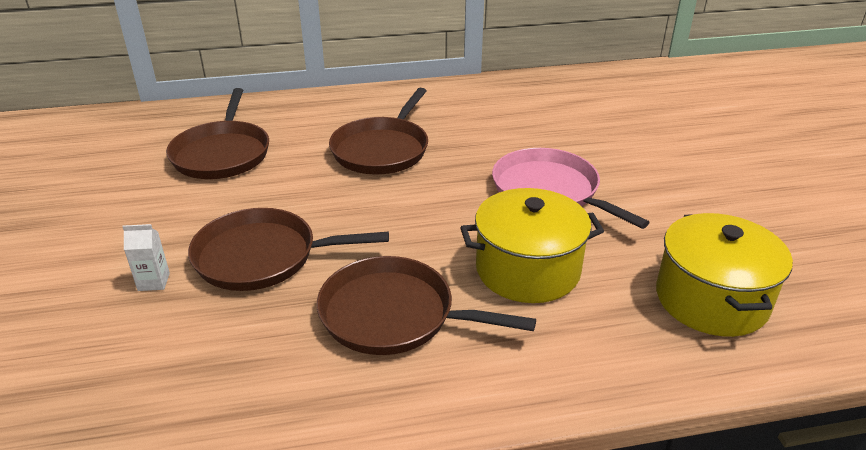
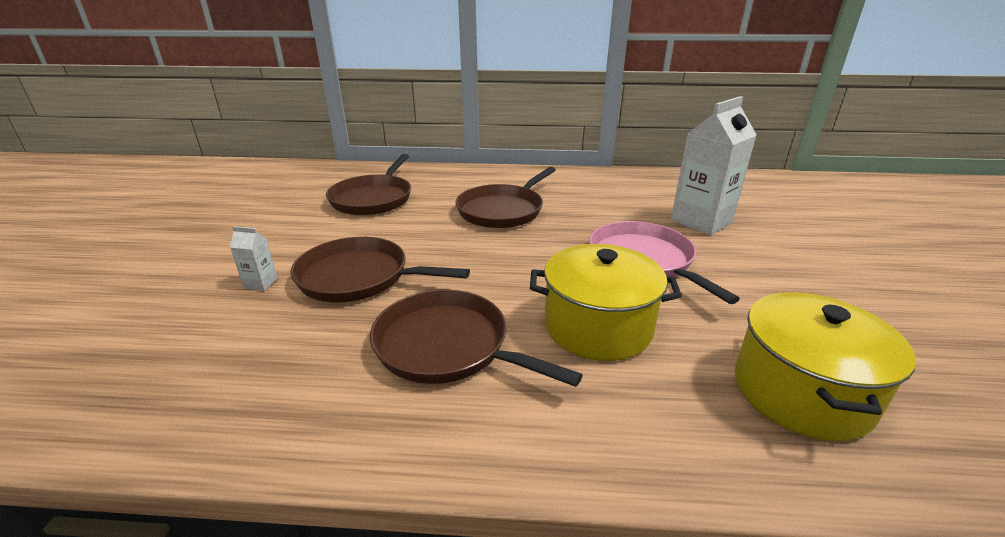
camera: 15 degrees right, 5 degrees down
(593, 136) = (701, 221): none -> white carton

